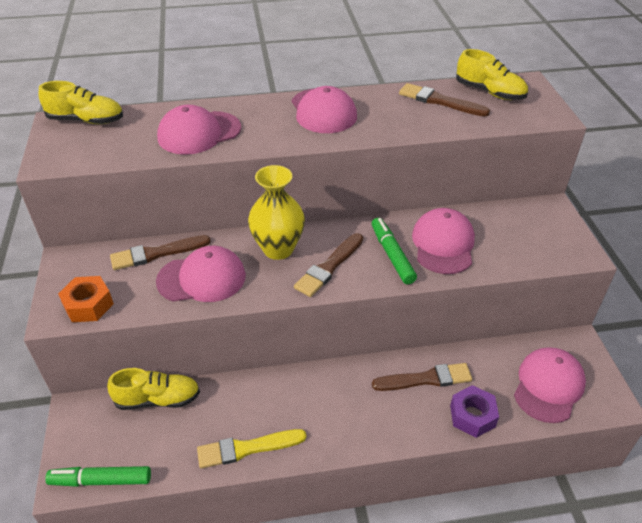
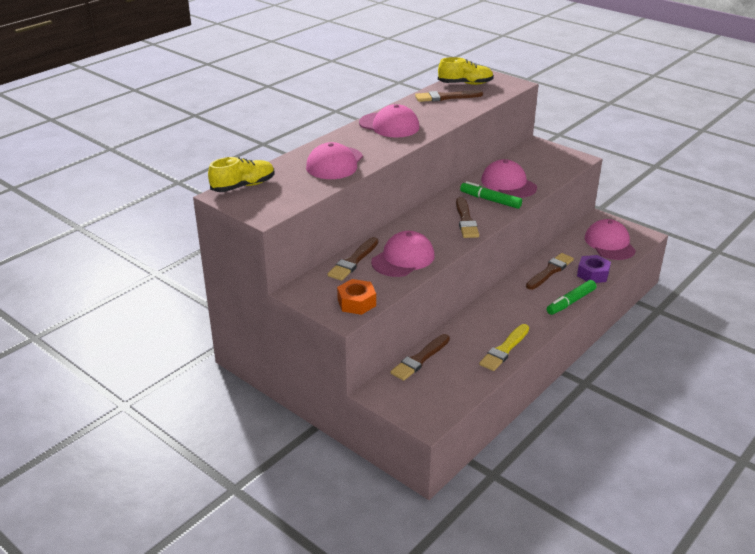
camera: 40 degrees left, 10 degrees down
(101, 480) = (447, 409): green marker -> green marker (571, 302)
(158, 399) = (420, 359): yellow shoe -> brown brush
(278, 249) = (423, 225): yellow vase -> none

